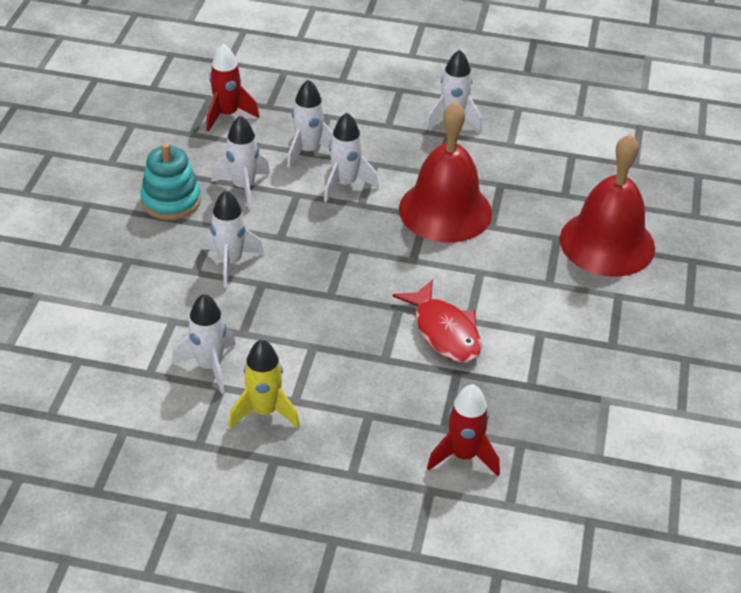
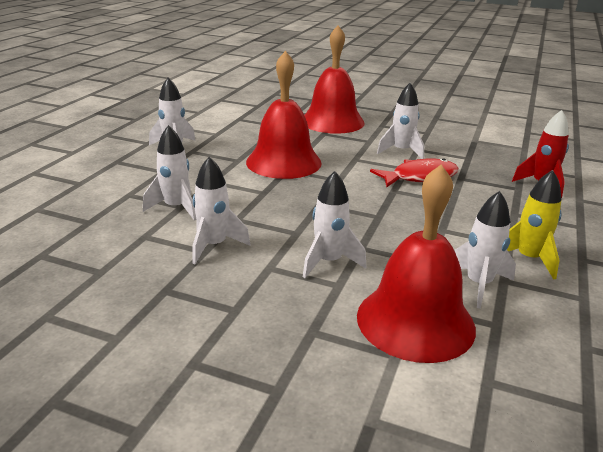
camera: 80 degrees left, 15 degrees down
(147, 320) = (415, 321): none -> red bell
(171, 201) = (216, 293): turquoise stacking toy -> none
(227, 115) = (84, 246): red rocket -> none
(345, 184) = (233, 196): white rocket -> white rocket (401, 151)

